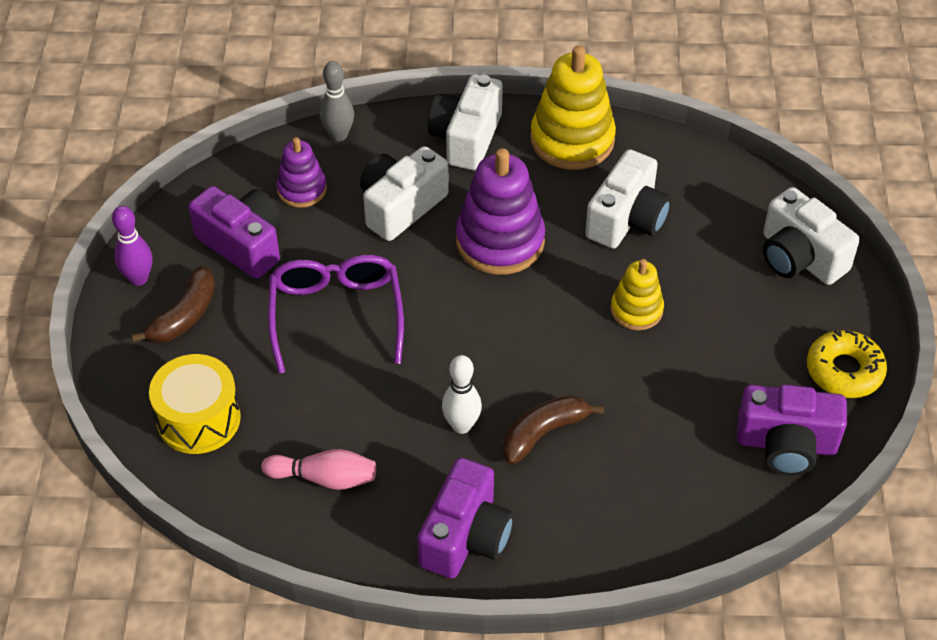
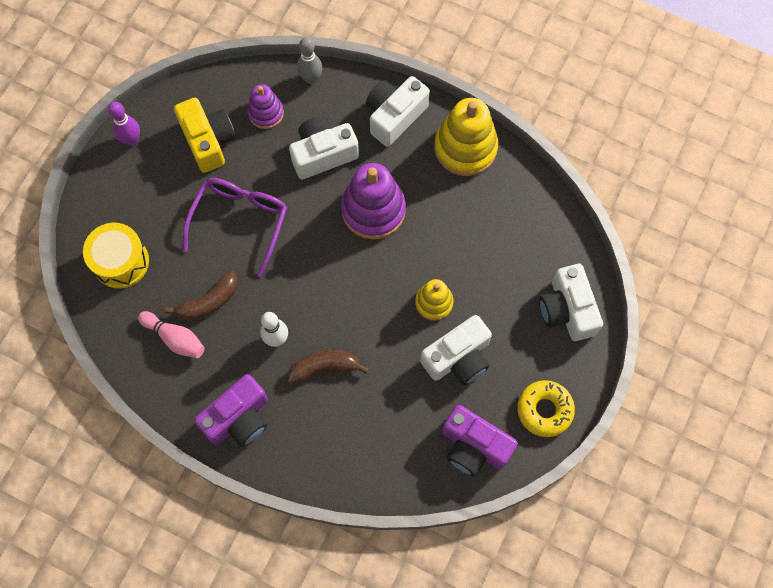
camera: 25 degrees right, 20 degrees up
(184, 316) = (147, 181): brown banana -> brown banana (209, 302)
(243, 244) = (208, 141): purple camera -> yellow camera
(627, 219) = (467, 229): white camera -> white camera (458, 358)

